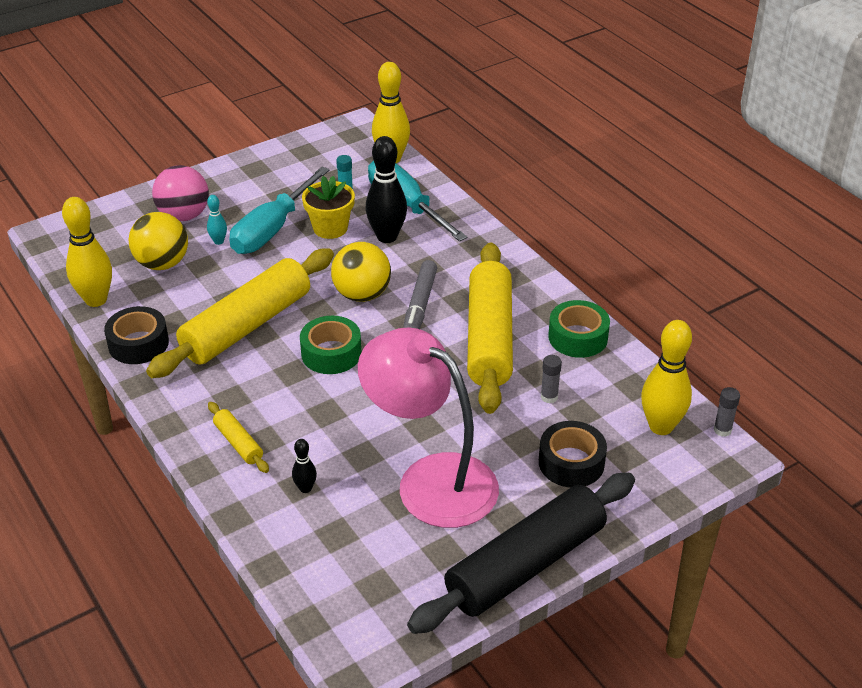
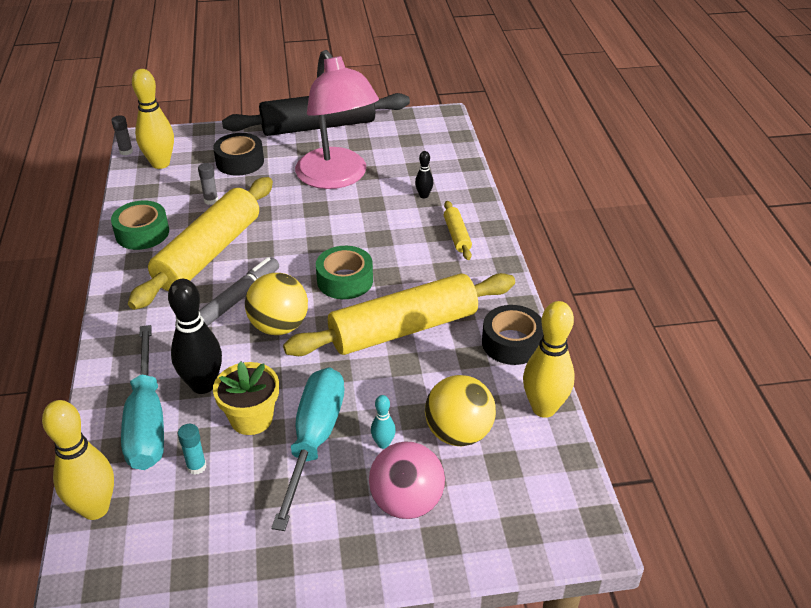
camera: 155 degrees left, 0 degrees up
(272, 229) = (314, 440): turquoise screwdriver -> turquoise screwdriver turned 45 degrees counterclockwise

